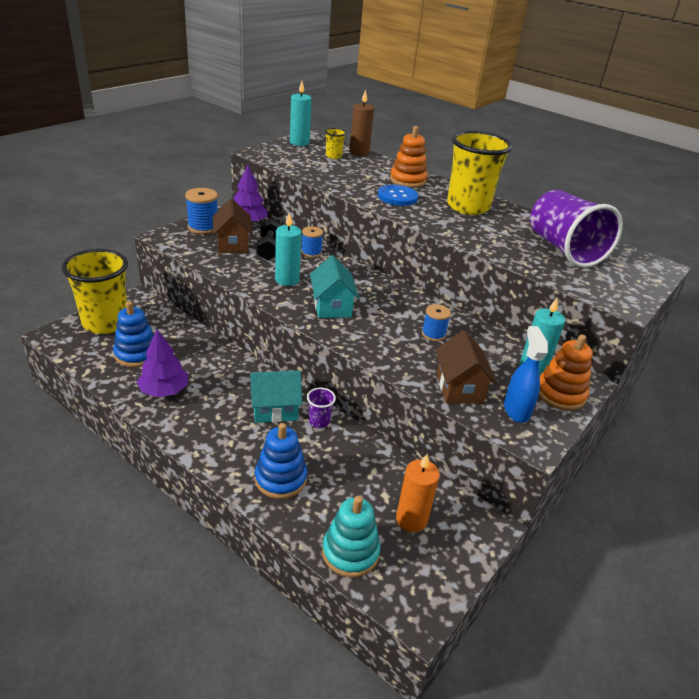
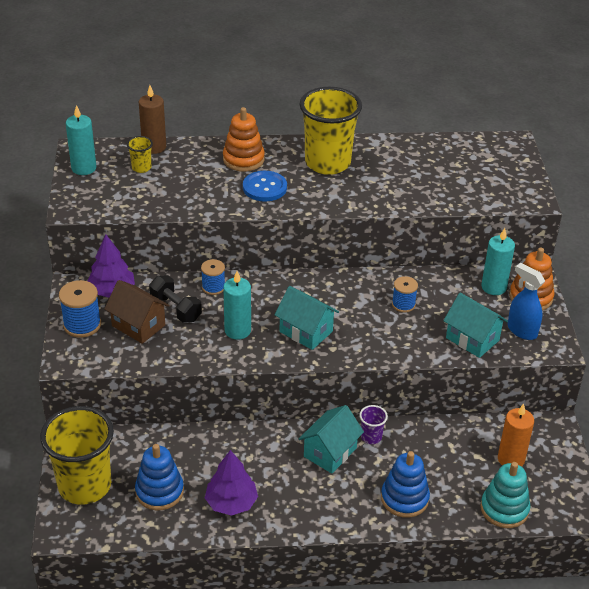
camera: 40 degrees left, 5 degrees up
(459, 388) = (472, 339): brown house -> turquoise house
(564, 249) = (443, 168): purple cup -> none

